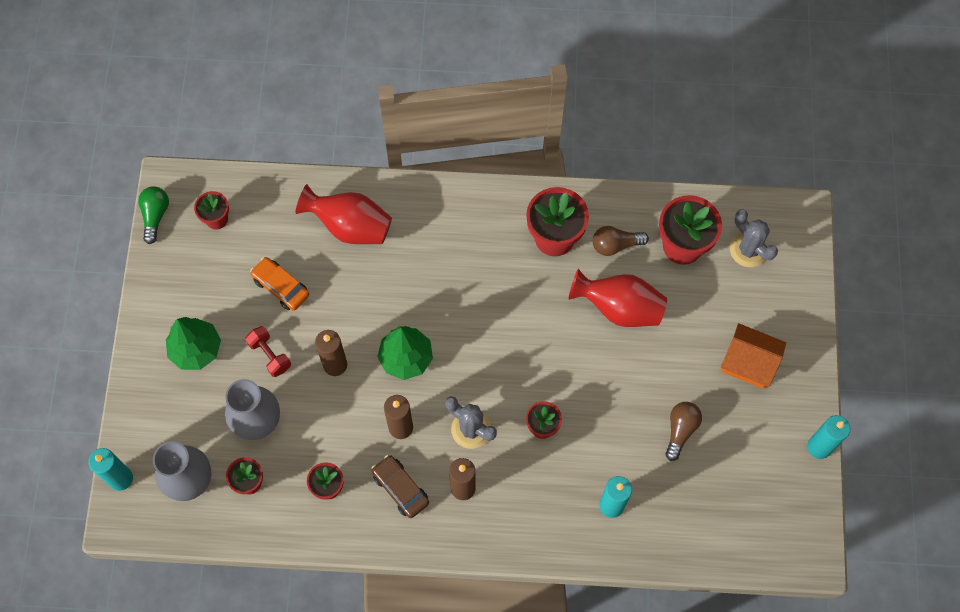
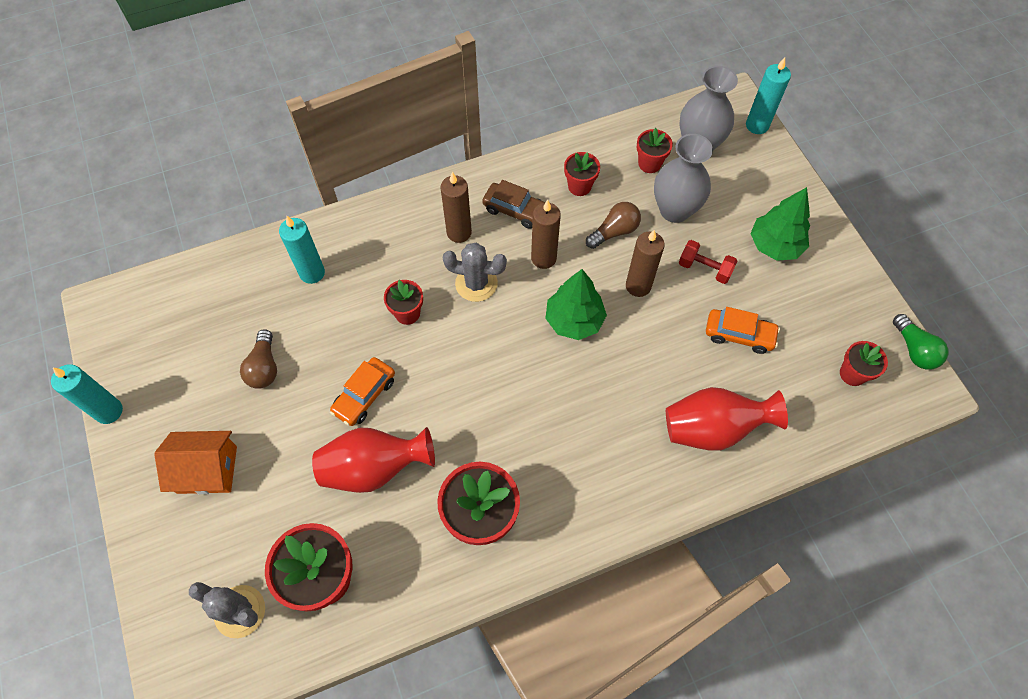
camera: 155 degrees right, 5 degrees down
(605, 369) = (364, 395): none -> orange car
(615, 245) = (406, 542): brown light bulb -> brown light bulb (614, 232)

